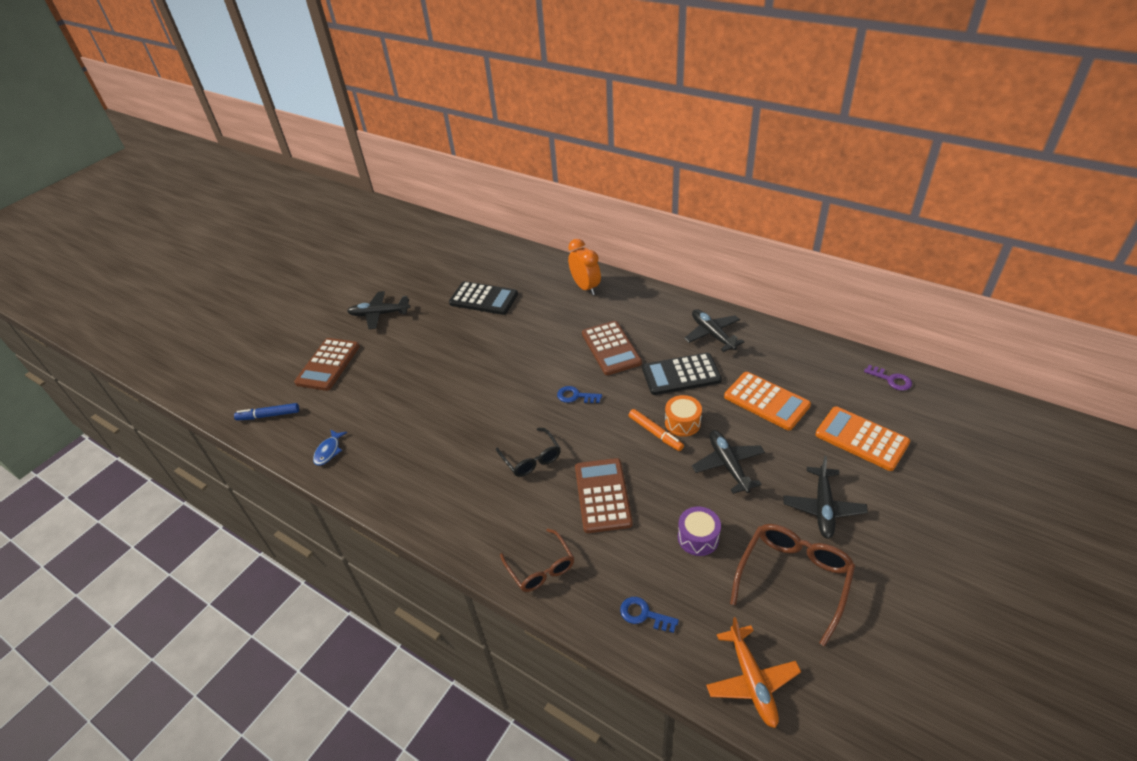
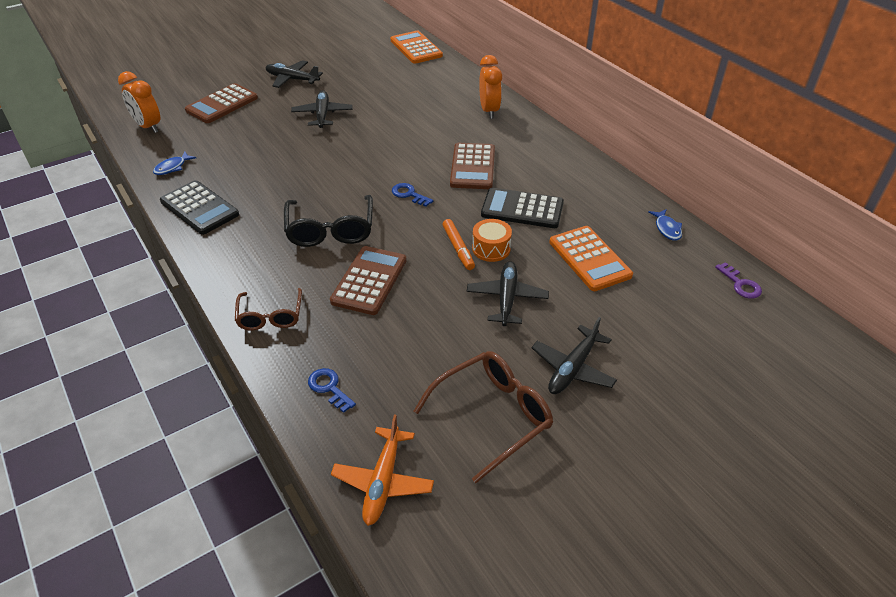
camera: 20 degrees right, 0 degrees up
(268, 415) = (148, 126): blue marker -> orange clock
(483, 299) = (389, 93): black calculator -> black calculator (199, 208)
(531, 458) = (330, 230): black glasses -> black glasses, size x1.54
(698, 538) = (428, 347): purple drum -> none
(712, 334) = (581, 185): black plane -> black plane (322, 114)
(805, 350) = (667, 229): none -> blue fish
(861, 438) = (663, 324): orange calculator -> orange calculator (416, 48)

